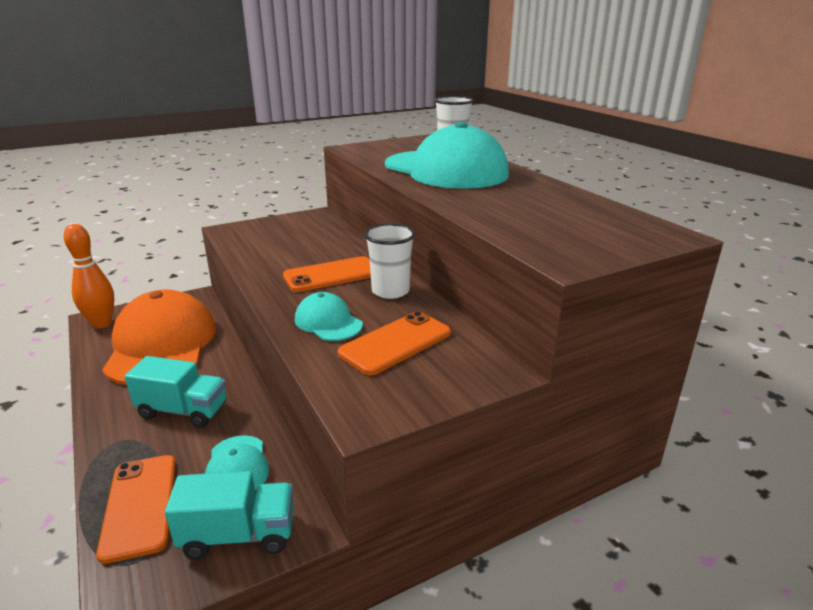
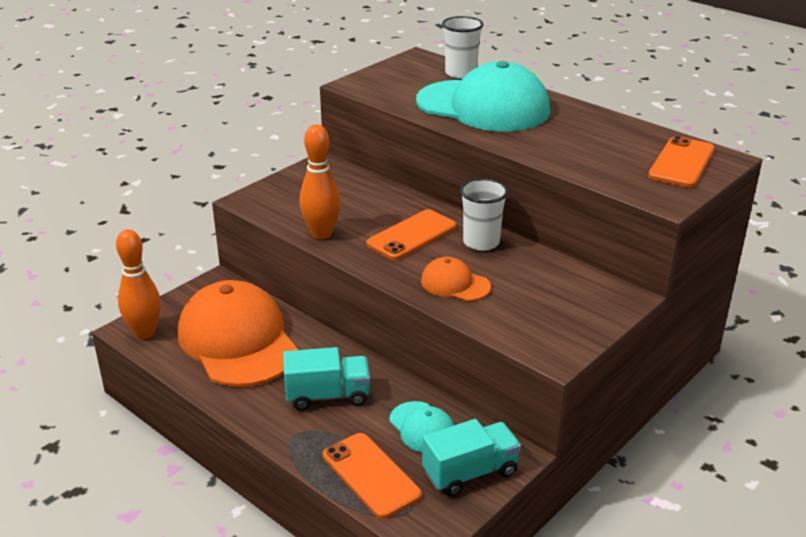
camera: 20 degrees left, 5 degrees up
(256, 261) = (321, 234): none -> orange bowling pin
(328, 322) = (455, 284): turquoise cap -> orange cap
(396, 343) = (528, 291): orange phone -> orange phone (681, 163)

